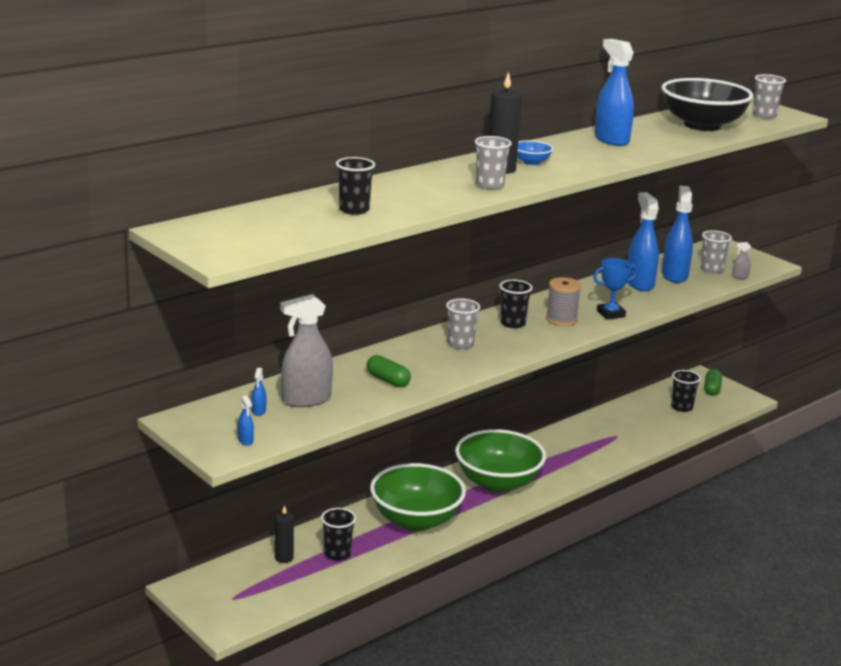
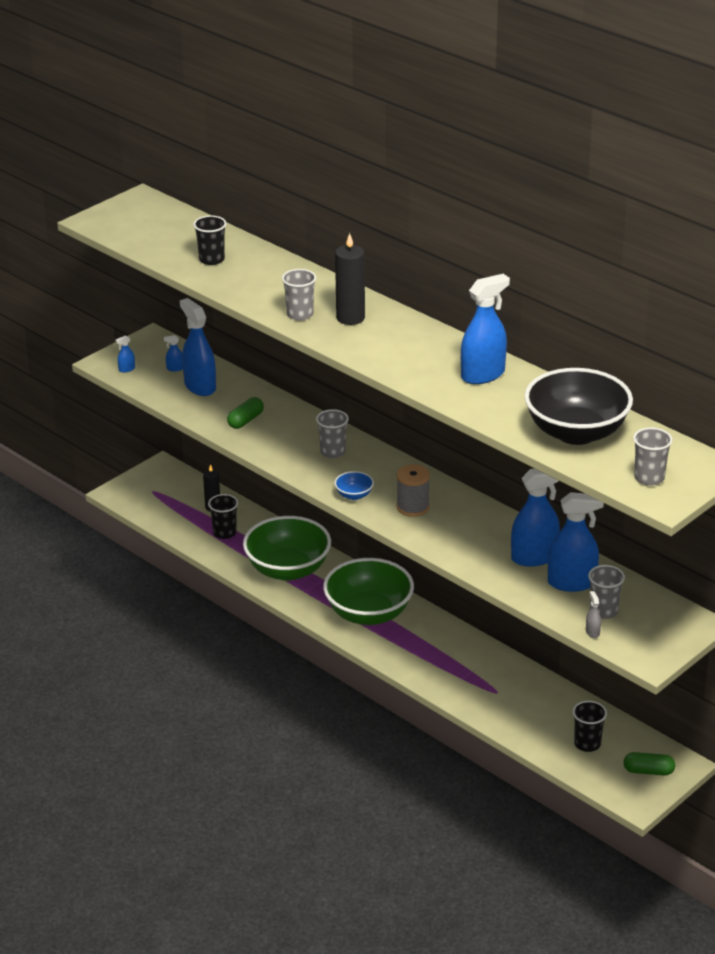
camera: 85 degrees right, 10 degrees up
(306, 399) = (200, 386): grey spray bottle -> blue spray bottle
(512, 323) = (391, 478): black cup -> none
(531, 162) = (380, 332): blue bowl -> blue bowl (354, 495)
(610, 314) = (440, 537): blue trophy -> none

